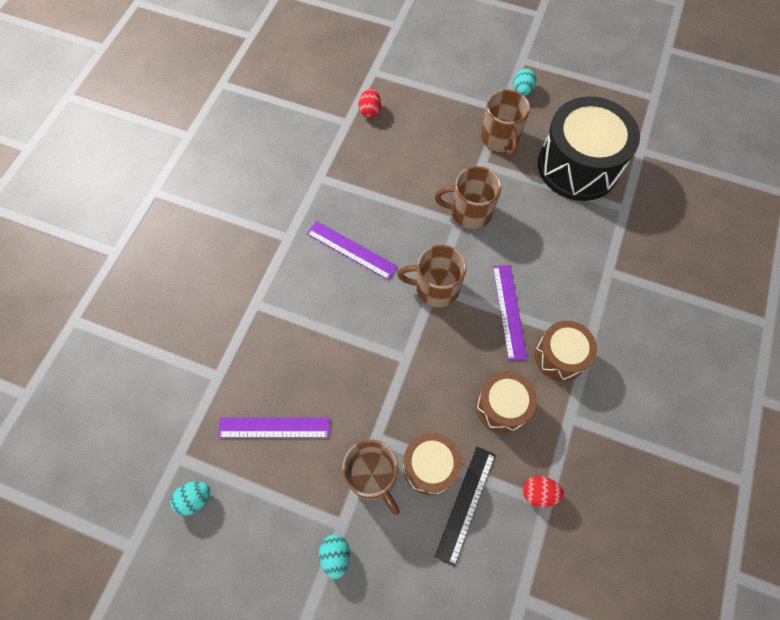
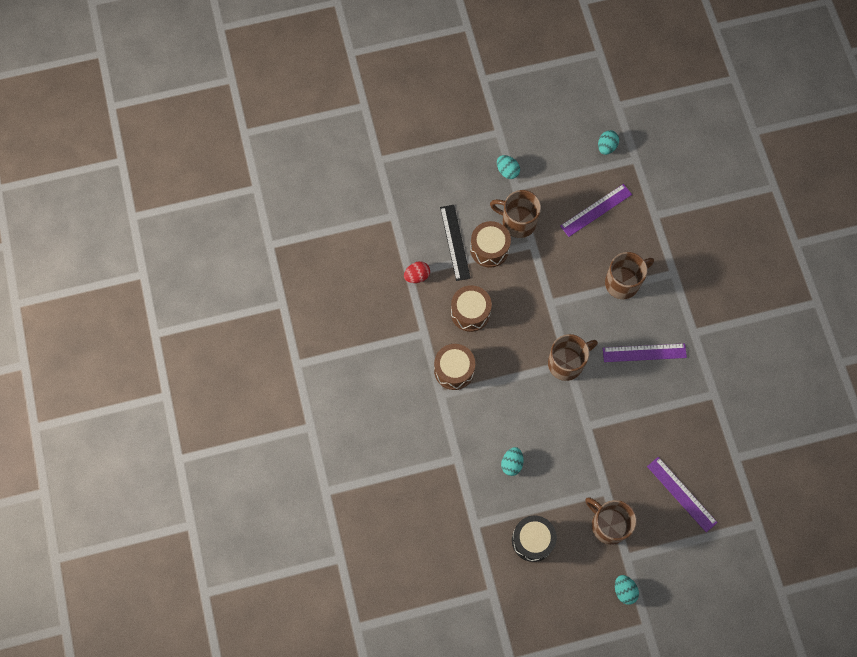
camera: 145 degrees right, 5 degrees up
(370, 111) = (727, 481): red egg -> none
(469, 212) = (585, 440): brown mug -> brown mug (623, 282)
(509, 311) = (507, 380): purple ruler -> purple ruler (681, 494)
(556, 235) = (511, 463): none -> turquoise egg
(578, 166) = (532, 540): black drum -> black drum, size x0.55

